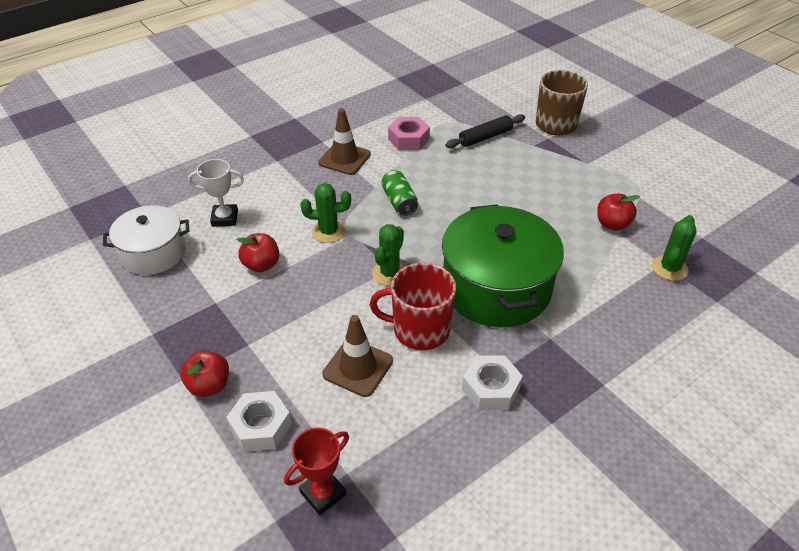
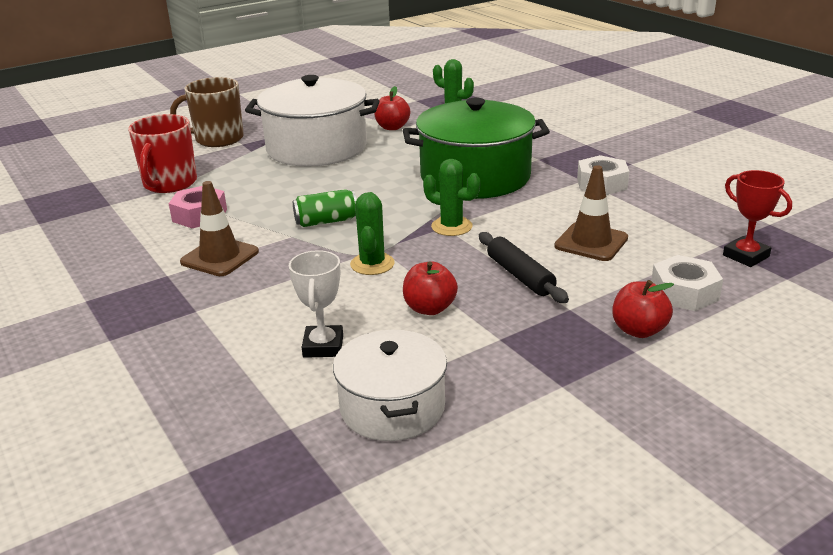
camera: 85 degrees left, 15 degrees down
(419, 330) = (535, 212): red mug -> red mug (169, 183)
(485, 137) = (222, 173): black rolling pin -> black rolling pin (520, 276)
(547, 180) = (316, 148): none -> white pot

